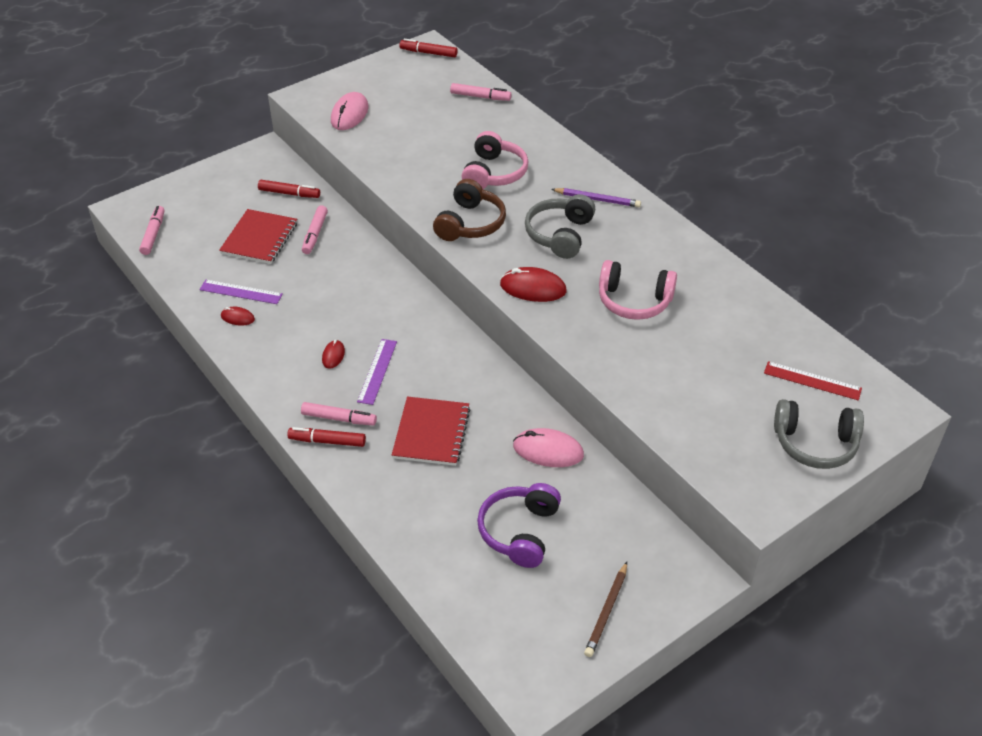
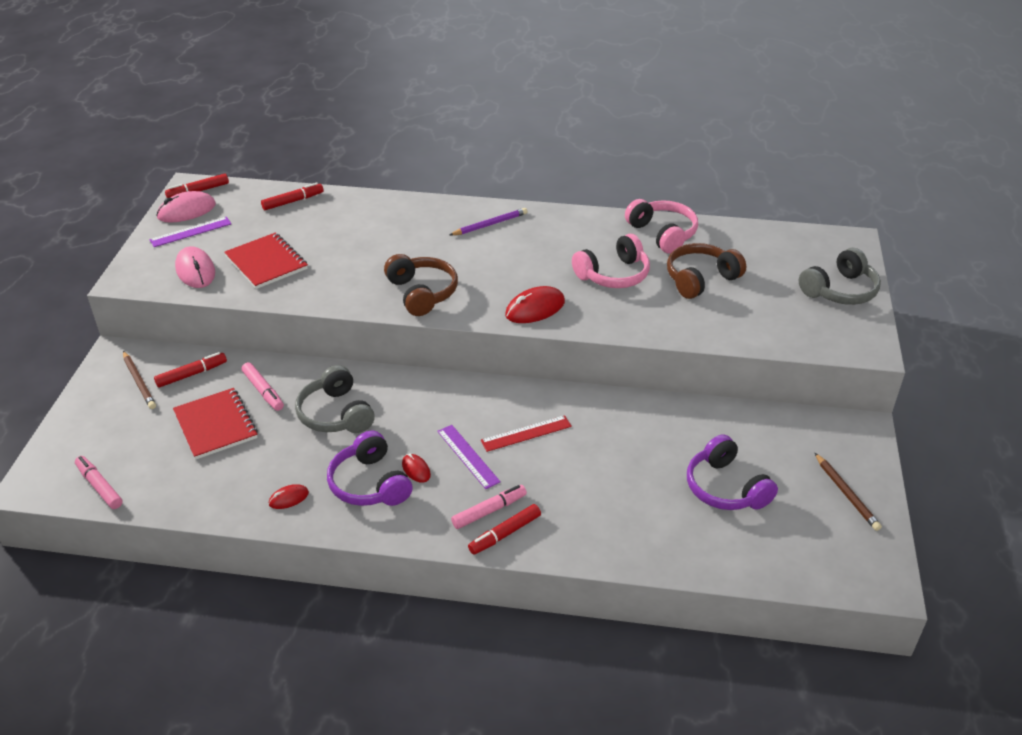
camera: 45 degrees left, 5 degrees down
(241, 292) = (261, 477): purple ruler -> purple ruler (190, 232)
(255, 179) = (139, 382): none -> brown pencil
(294, 344) = (369, 484): none -> purple headphones
(431, 433) = (572, 469): red notebook -> red notebook (266, 262)
(480, 97) = (293, 201): pink marker -> red marker
(494, 173) = (386, 248): pink headphones -> pink headphones (663, 234)
(548, 451) = (665, 422): pink mouse -> pink mouse (186, 211)
(560, 235) = (499, 262): grey headphones -> grey headphones (335, 414)
(702, 351) = (700, 279): none -> brown headphones
(812, 380) = (784, 255): red ruler -> red ruler (526, 433)

